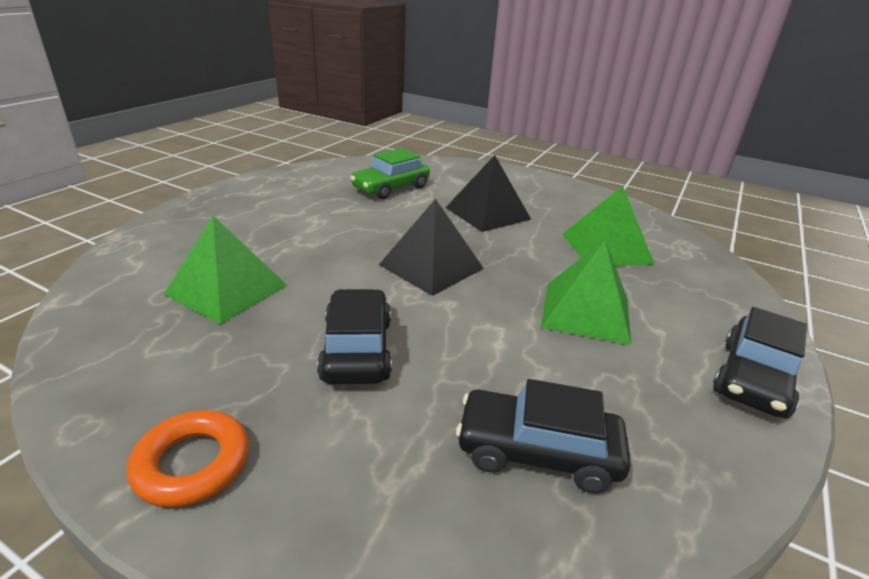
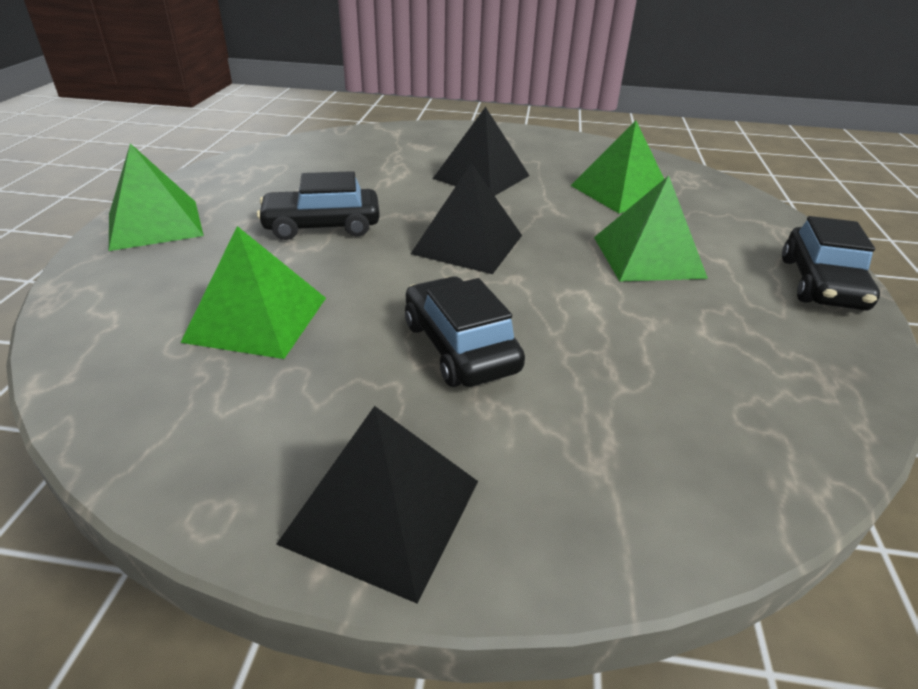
camera: 20 degrees left, 5 degrees up
(192, 463) = (382, 510): orange ring -> black pyramid
(216, 205) = (155, 224): none -> green pyramid
(391, 188) = (355, 167): green car -> none
(537, 451) = (701, 395): black car -> black car (322, 226)

